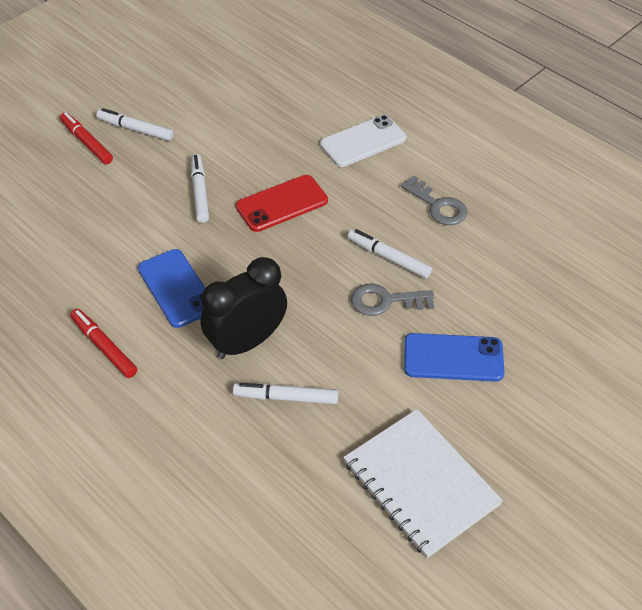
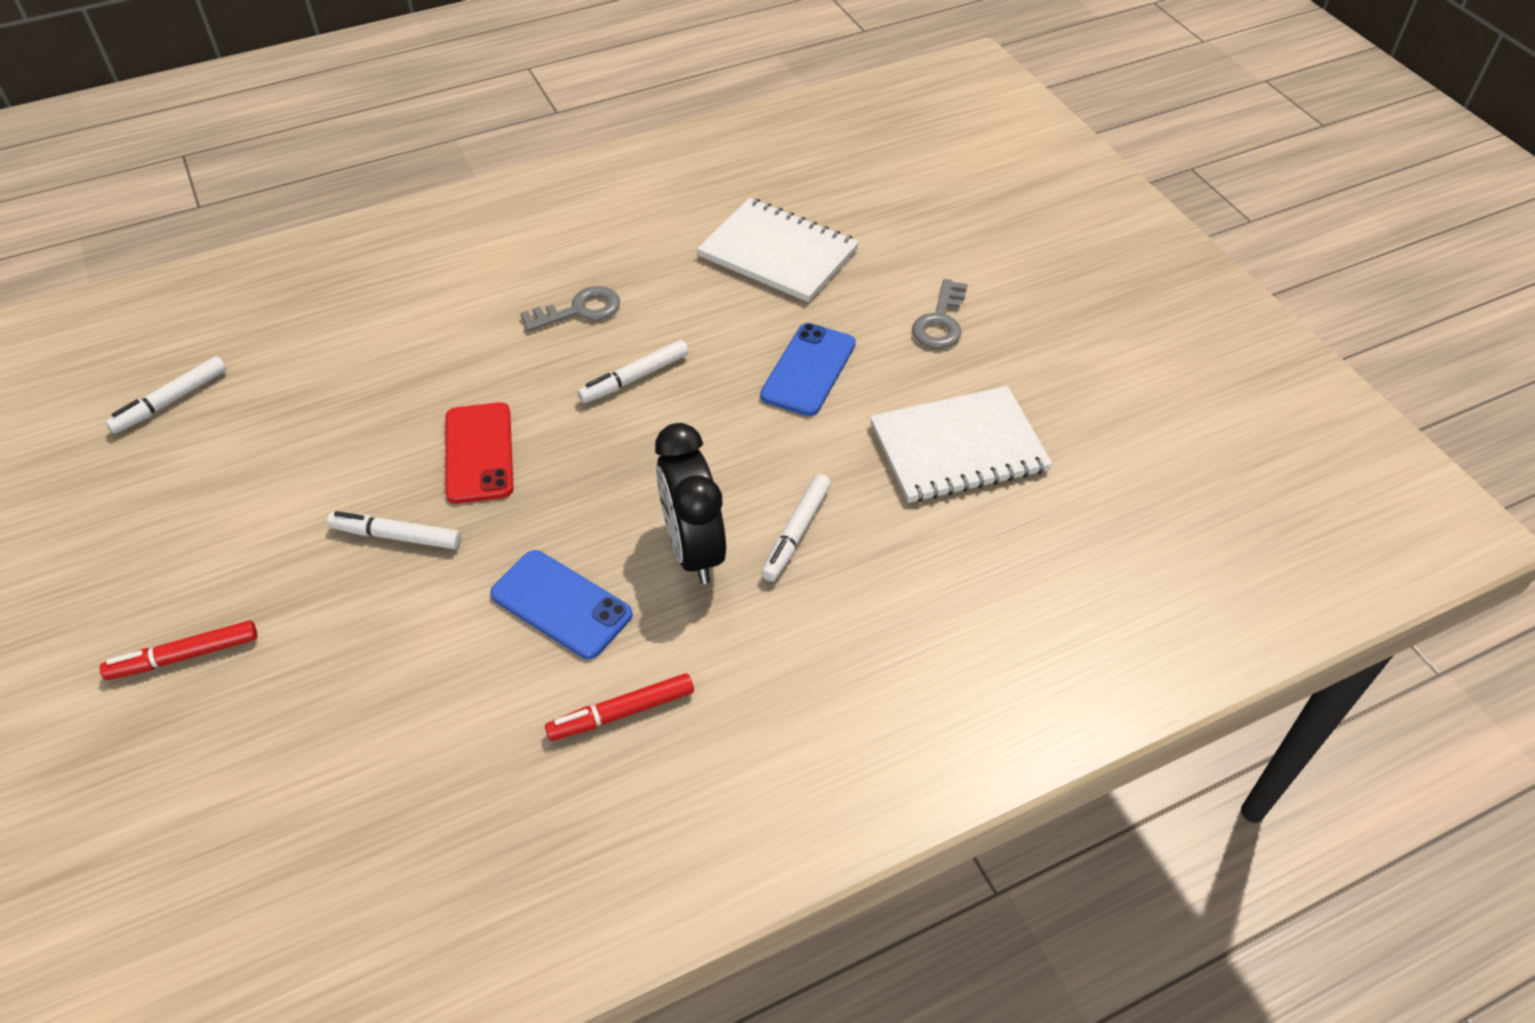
camera: 70 degrees left, 0 degrees up
(135, 129) = (204, 585): white marker -> white marker (171, 401)
(176, 288) = (561, 604): blue phone -> blue phone turned 45 degrees clockwise
(363, 141) = (423, 342): white phone -> none
(385, 301) = (698, 401): grey key -> grey key (940, 321)
(573, 300) = (778, 253): none -> white notebook

